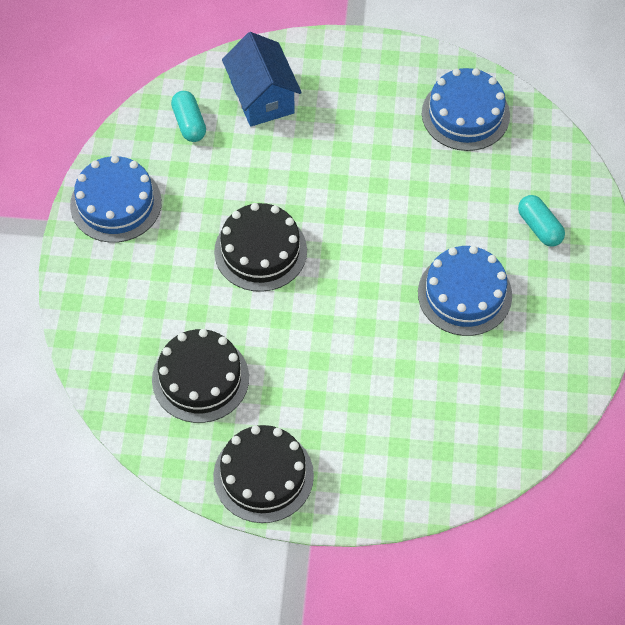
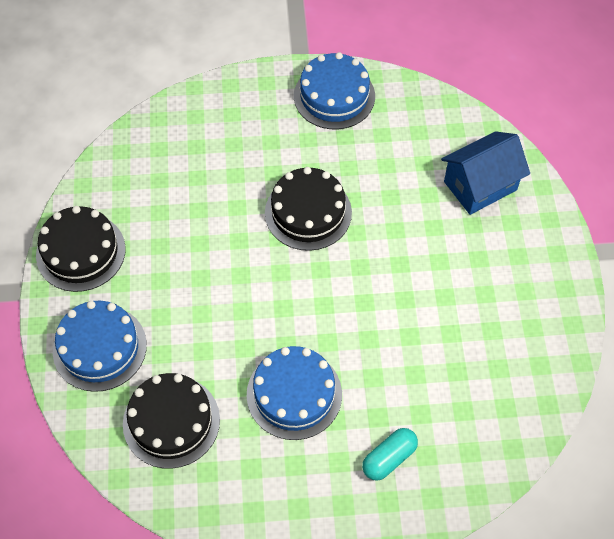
camera: 80 degrees right, 0 degrees up
(189, 123) = (434, 134): turquoise capsule -> none
(200, 378) = (169, 189): black cake -> black cake (171, 421)
(465, 114) = (514, 369): blue cake -> blue cake (99, 348)

